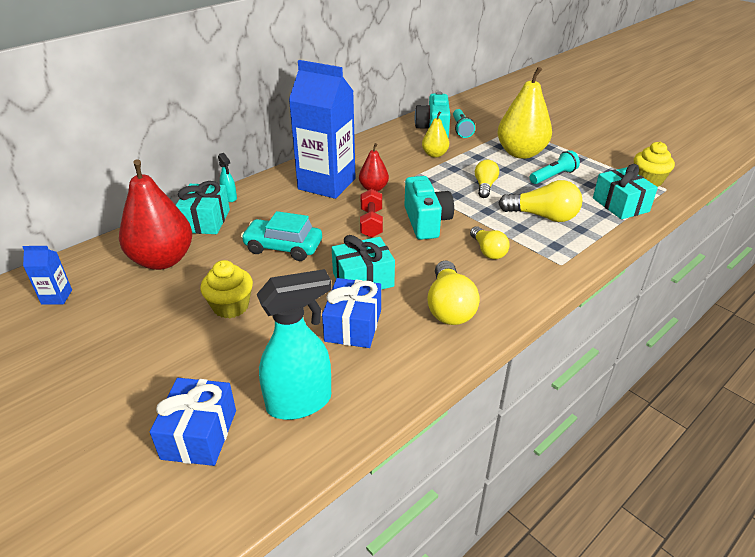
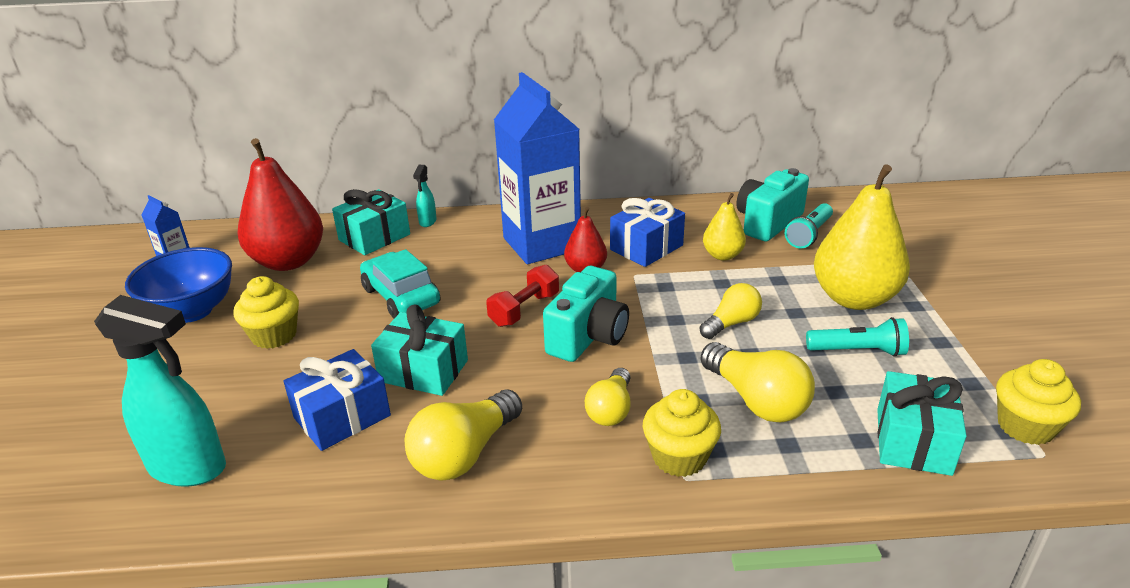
camera: 40 degrees right, 5 degrees down
(137, 321) = (192, 311): none -> blue bowl
(199, 434) = (85, 445): blue gift -> blue gift (646, 247)
(546, 256) = (679, 457): none -> yellow cupcake

